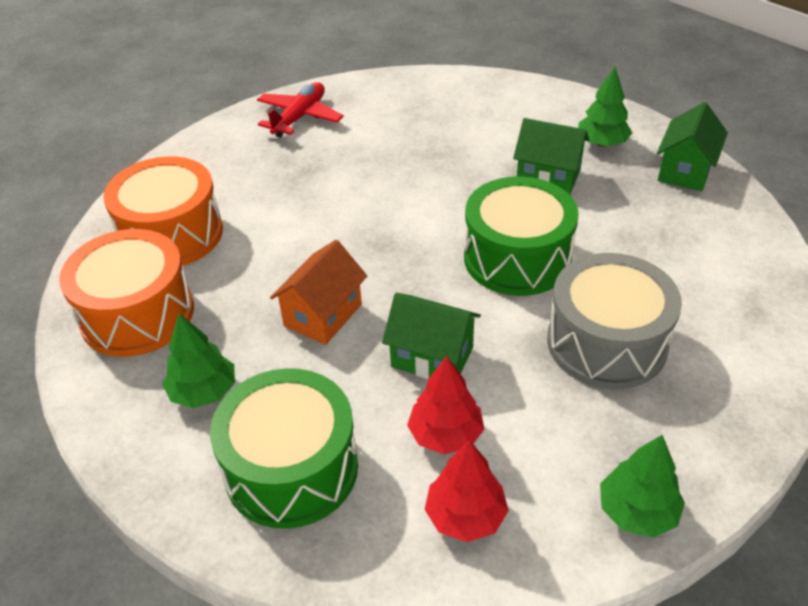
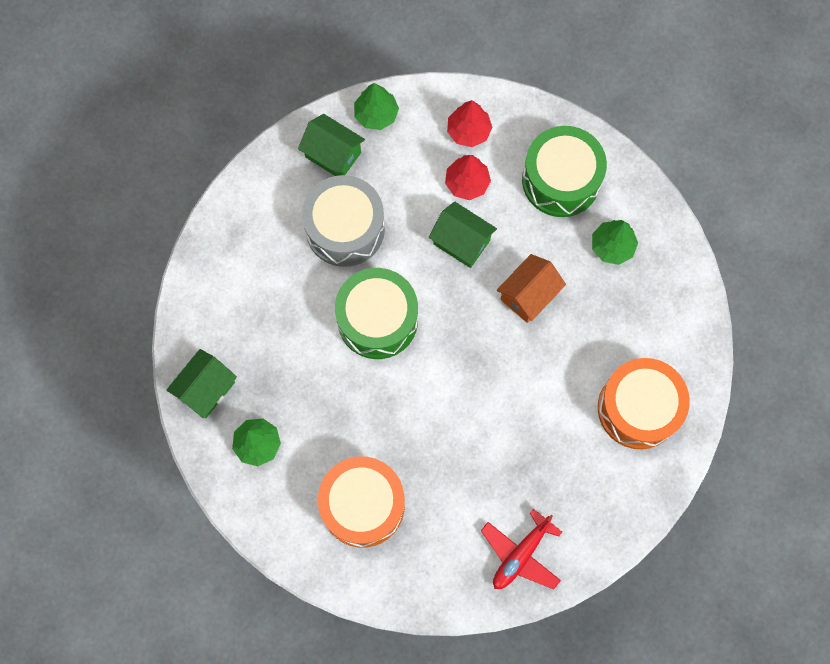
camera: 170 degrees left, 30 degrees up
(137, 314) = (660, 325): orange drum -> orange drum (363, 505)
(548, 177) = (321, 409): green house -> green house (333, 155)

